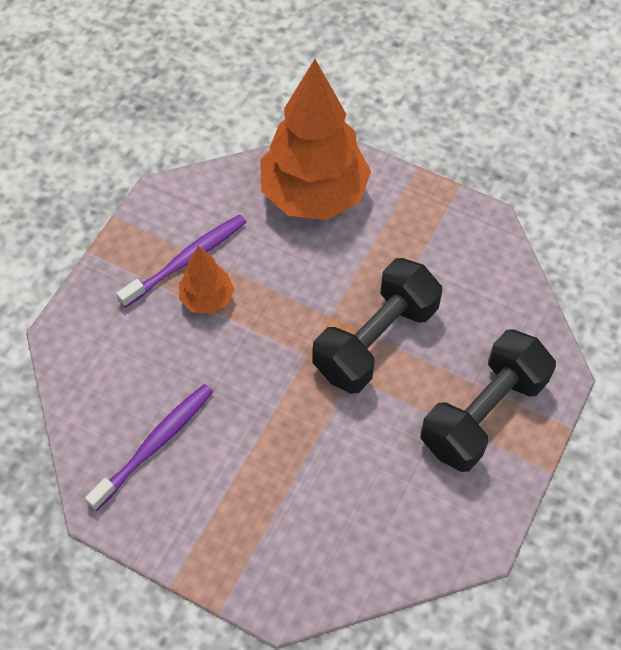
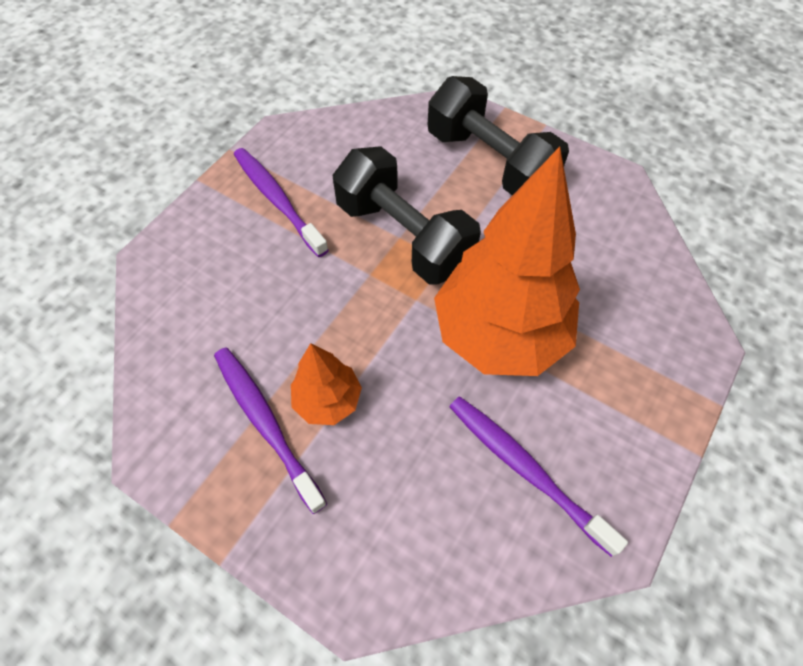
camera: 85 degrees left, 0 degrees up
(314, 195) = (205, 276): orange tree -> orange tree (500, 334)
(403, 233) = (278, 200): none -> purple toothbrush

